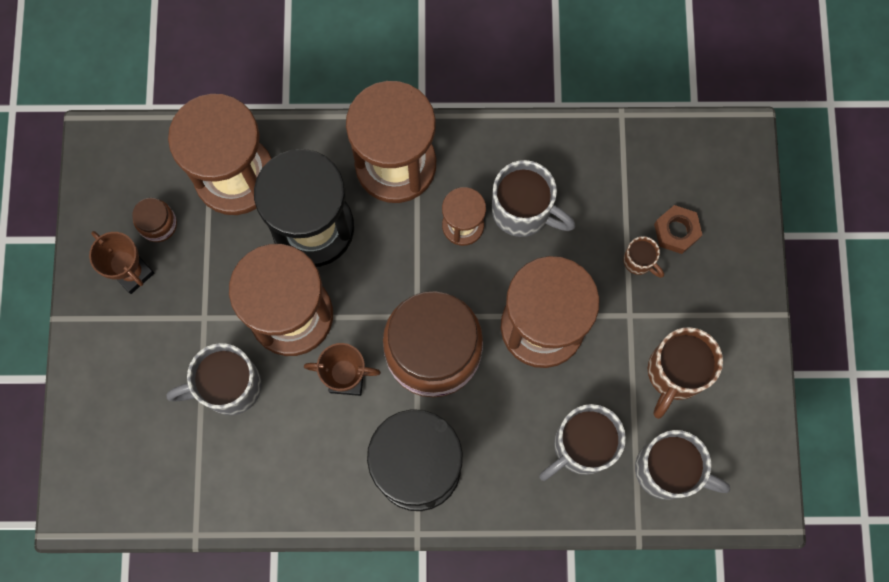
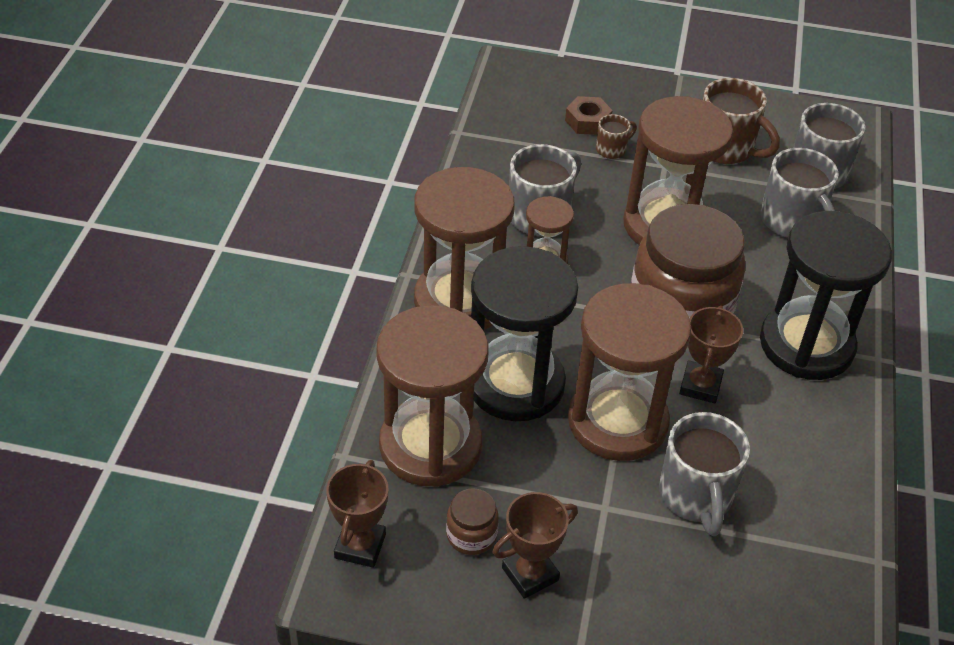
camera: 80 degrees left, 30 degrees down
(133, 149) = (360, 546): none -> brown trophy

